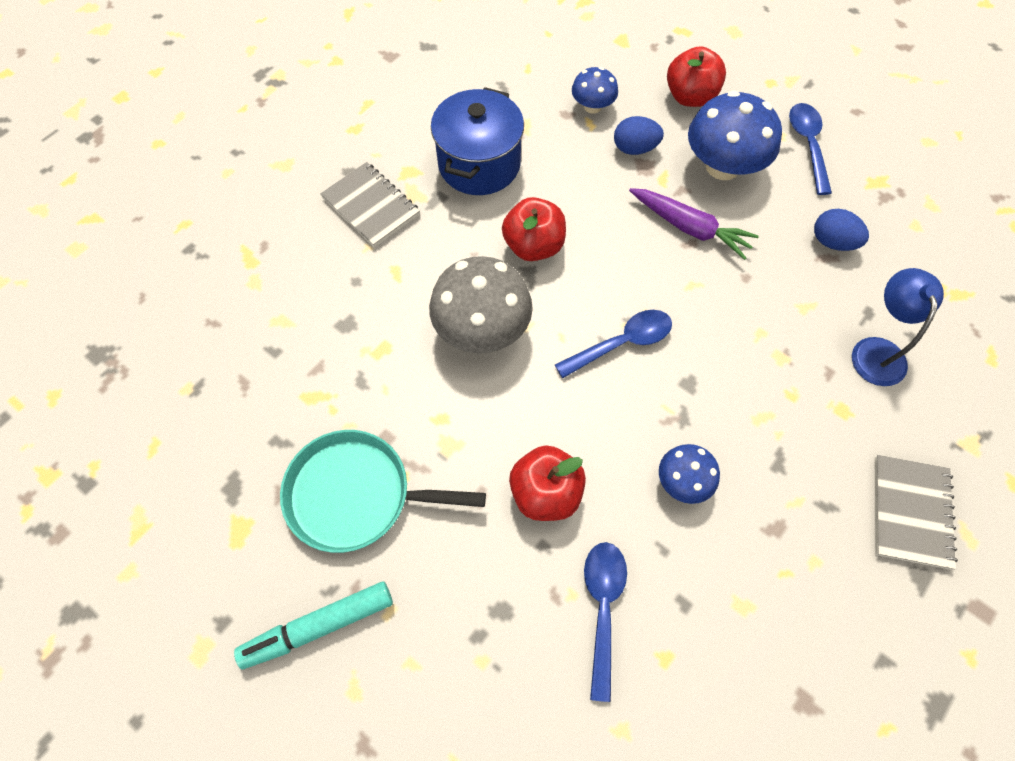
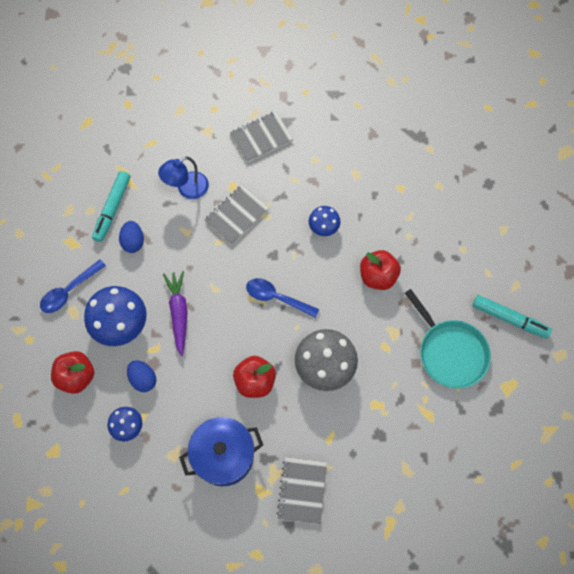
camera: 130 degrees left, 5 degrees up
(602, 608) = (403, 221): blue spoon -> none
(787, 382) = (236, 215): none -> grey notebook
(902, 249) = (112, 209): none -> turquoise marker

